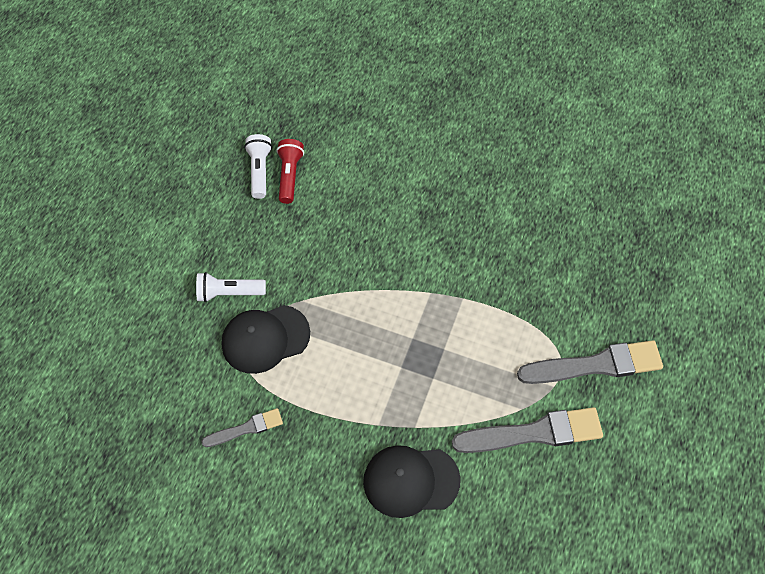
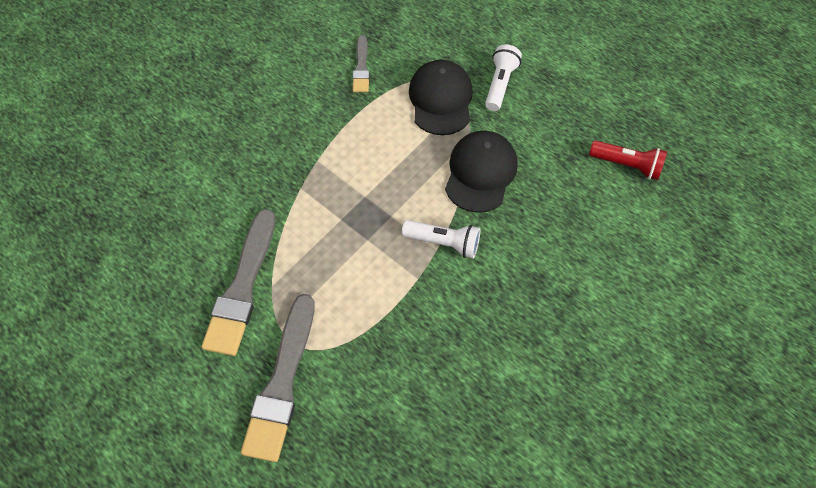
camera: 110 degrees right, 0 degrees up
(259, 171) = (639, 141): white flashlight -> white flashlight (443, 243)
(411, 481) = (254, 169): black cap -> black cap (480, 173)

